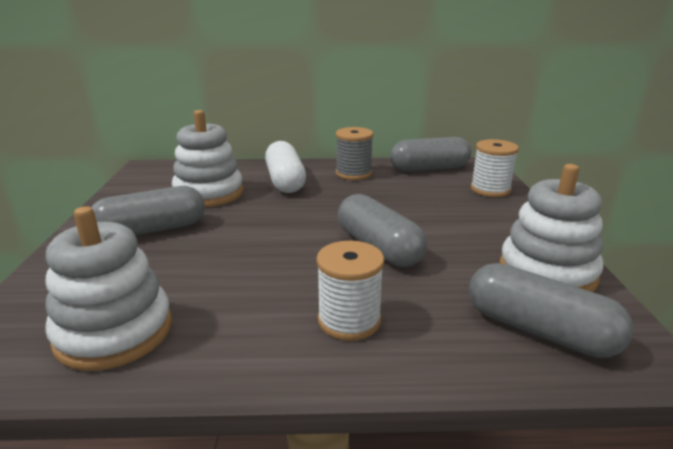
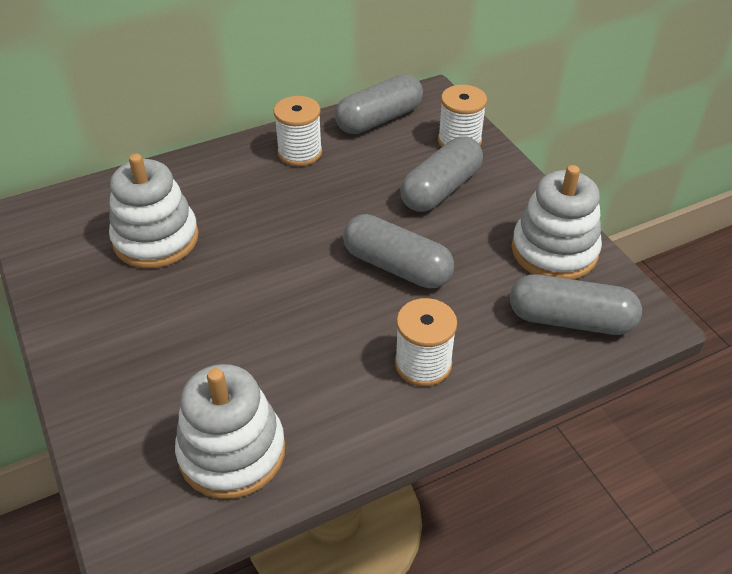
camera: 25 degrees left, 20 degrees up
(152, 230) = (144, 319): grey capsule -> grey capsule (441, 189)
(285, 181) = (229, 189): white capsule -> none
(353, 173) = (300, 153): grey spool -> white spool

